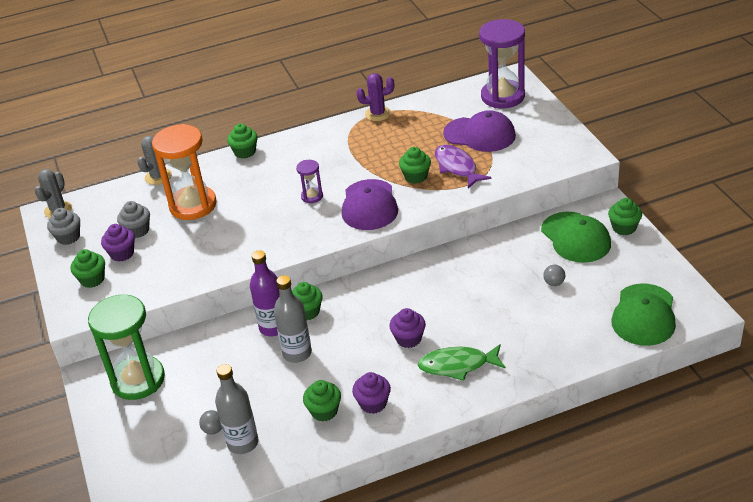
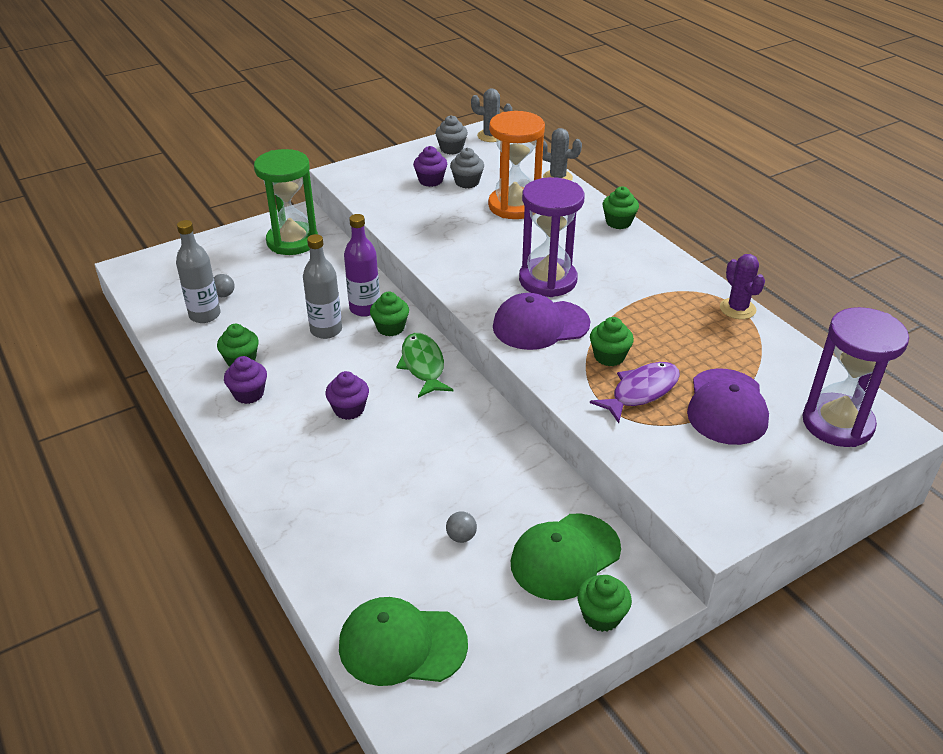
camera: 75 degrees right, 0 degrees up
(92, 279) = (391, 173): green cupcake -> none
(312, 196) = (547, 280): purple hourglass -> purple hourglass, size x2.17
(458, 365) = (304, 455): green fish -> green fish (423, 366)

